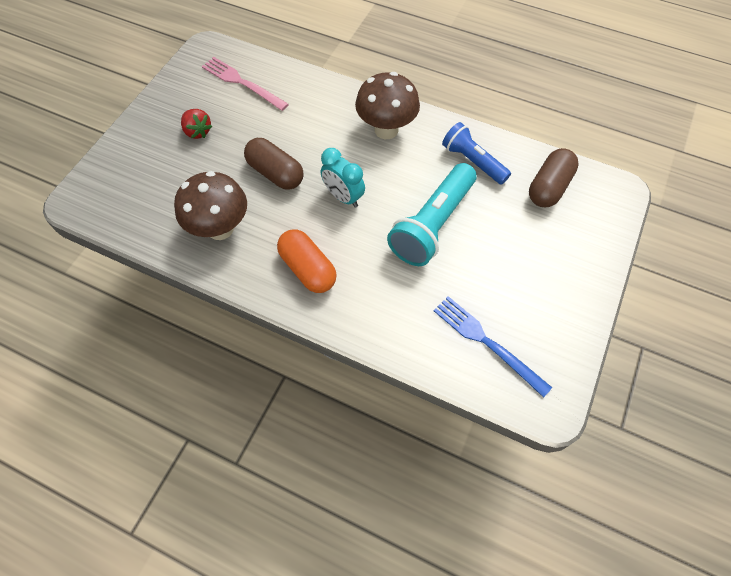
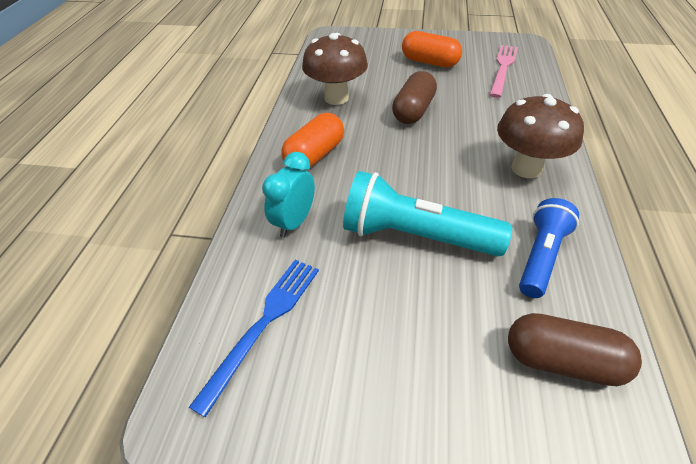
camera: 75 degrees right, 15 degrees down
(198, 131) = (429, 62): red strawberry -> orange capsule
(343, 197) = (412, 158): turquoise clock -> turquoise clock (294, 222)

